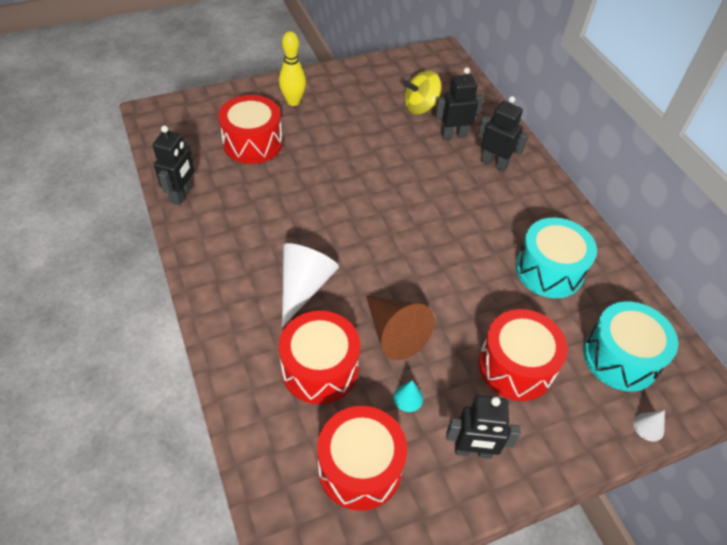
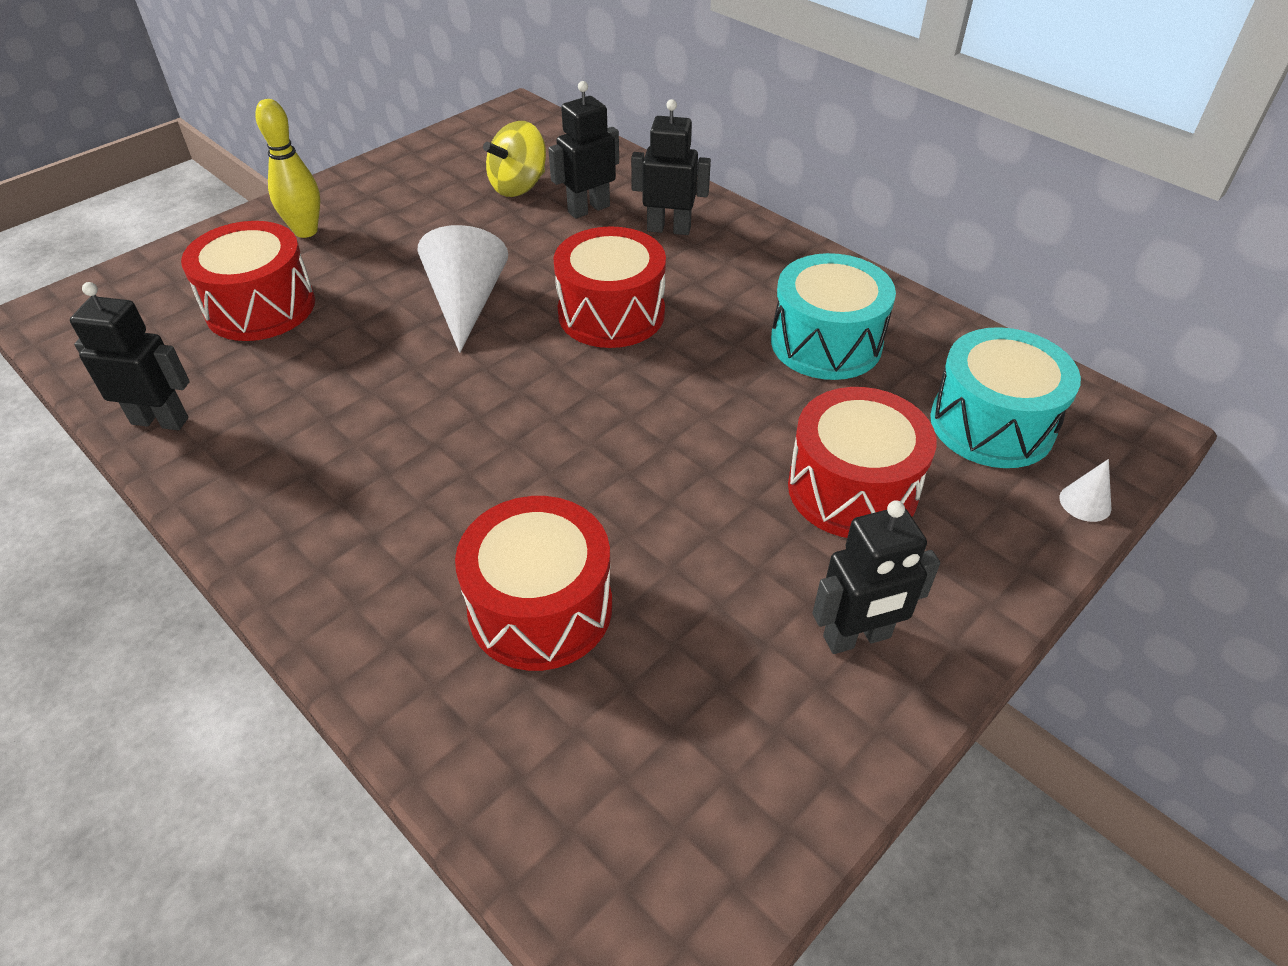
camera: 20 degrees left, 5 degrees down
(181, 195) = (160, 420): black robot -> black robot turned 75 degrees counterclockwise
(304, 286) = (451, 490): white cone -> white cone (466, 303)
(360, 467) = (688, 739): red drum -> red drum (611, 313)
(394, 333) = (639, 508): brown cone -> none
(408, 398) = (712, 597): turquoise cone -> none

